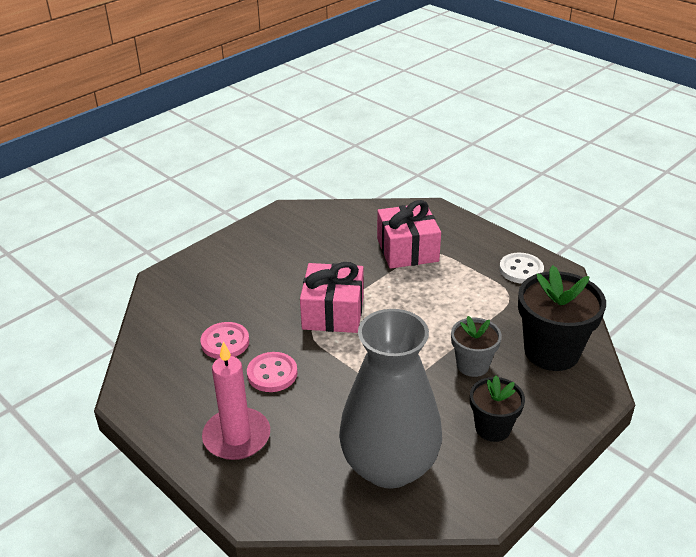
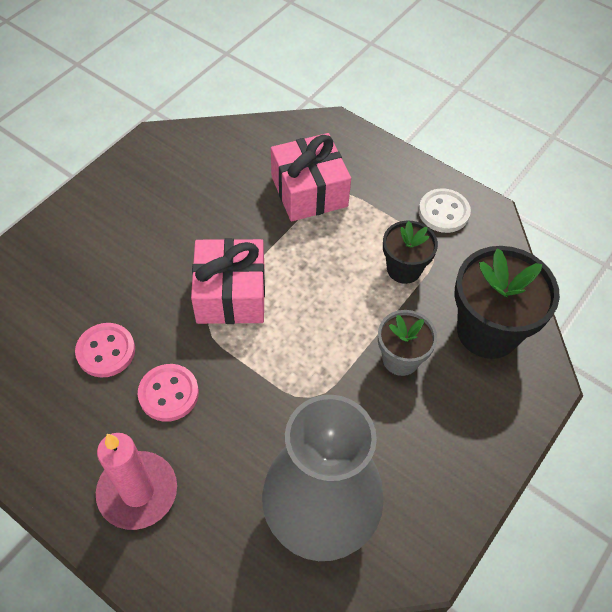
camera: 10 degrees left, 20 degrees up
(492, 428) = (431, 448): black flower pot -> black flower pot (404, 269)

